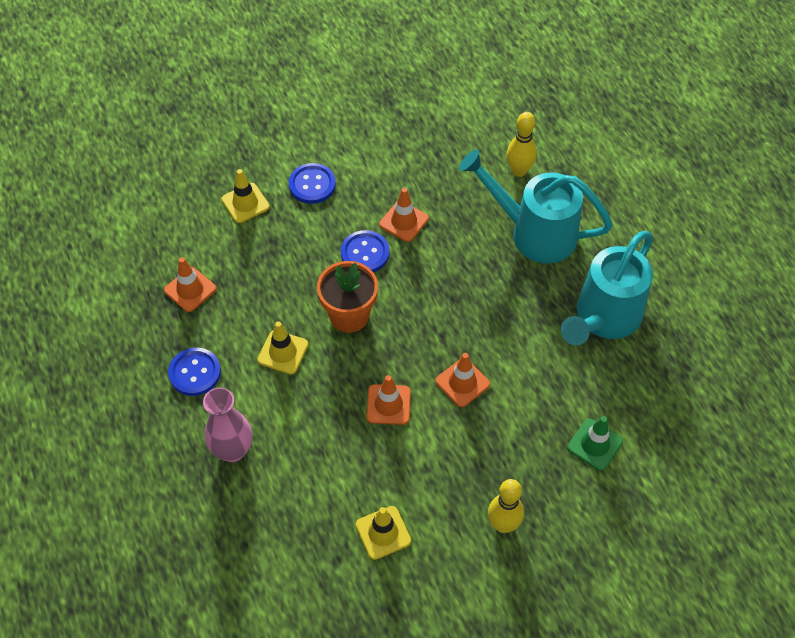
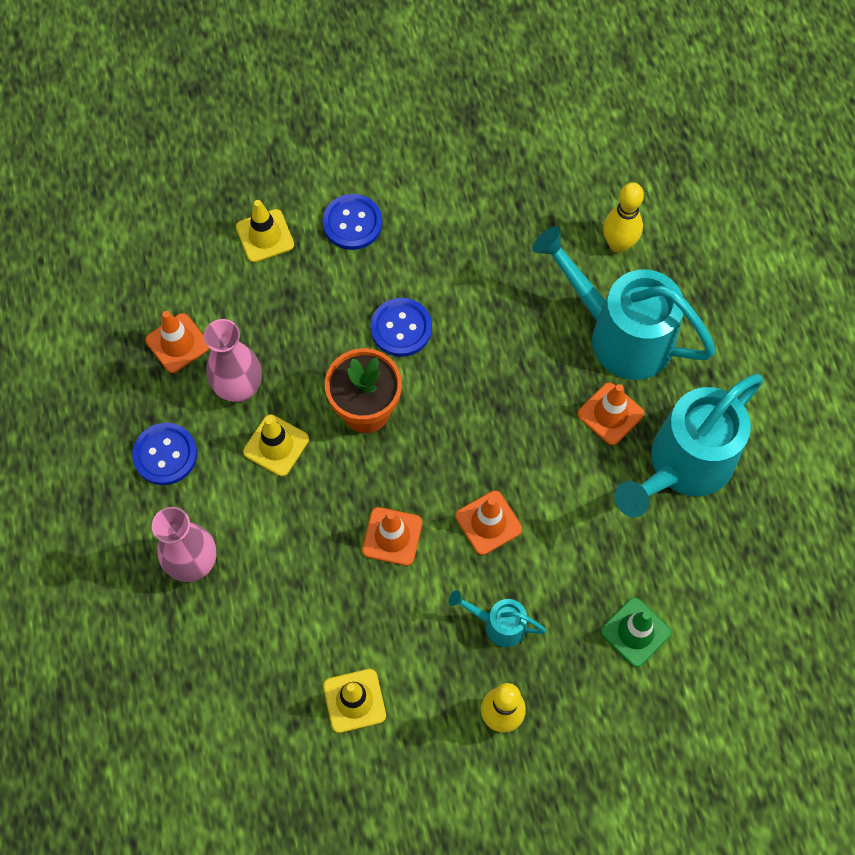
camera: 10 degrees right, 10 degrees up
(245, 315) = (239, 388): none -> pink vase
(404, 221) = (458, 292): orange traffic cone -> orange traffic cone (610, 414)
(486, 456) = (499, 624): none -> turquoise watering can

